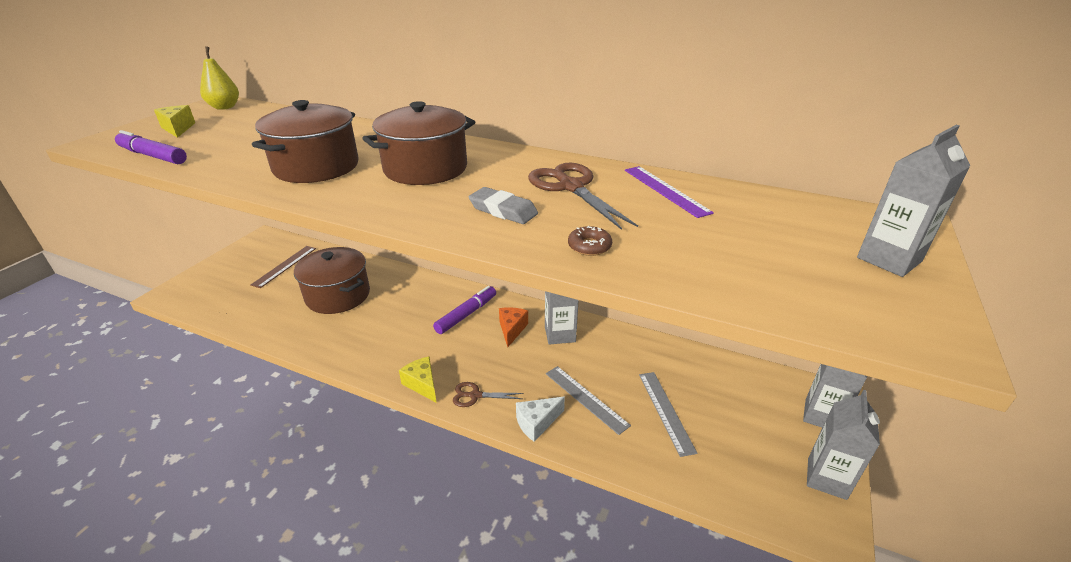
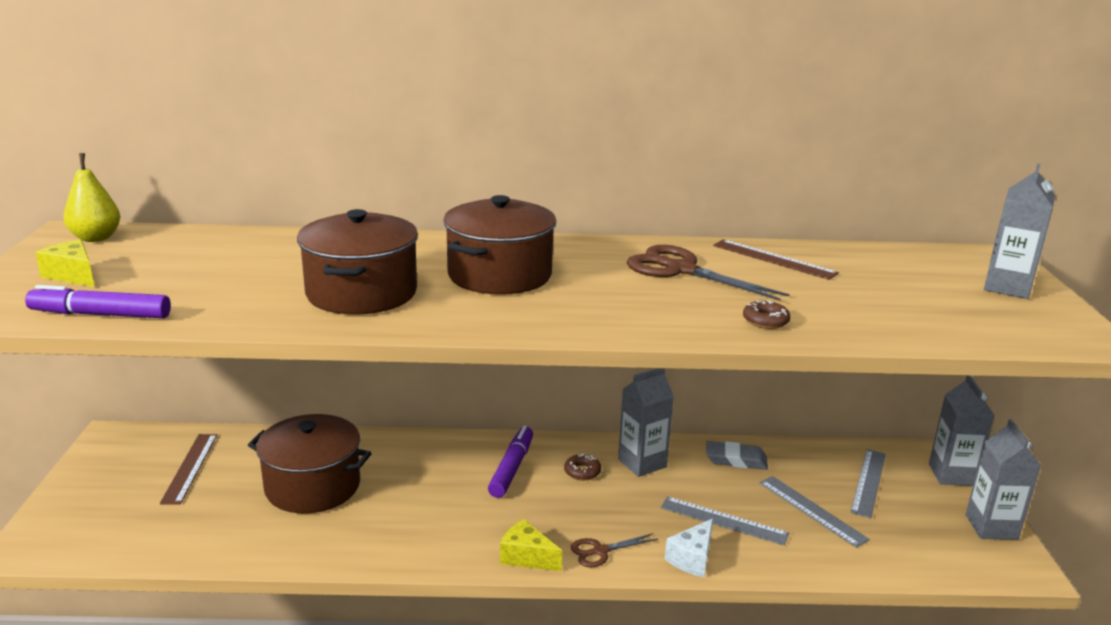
camera: 25 degrees left, 10 degrees down
(503, 210) = (643, 303): grey eraser -> grey eraser (736, 460)
(512, 329) = (582, 472): orange cheese -> brown donut
(666, 190) = (774, 259): purple ruler -> brown ruler
(735, 400) = (868, 482): none -> grey ruler

